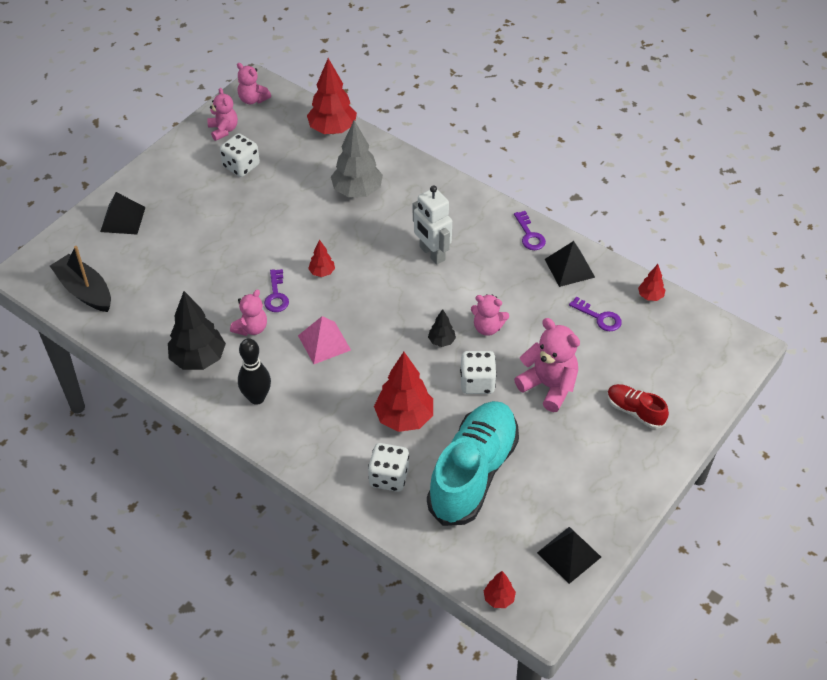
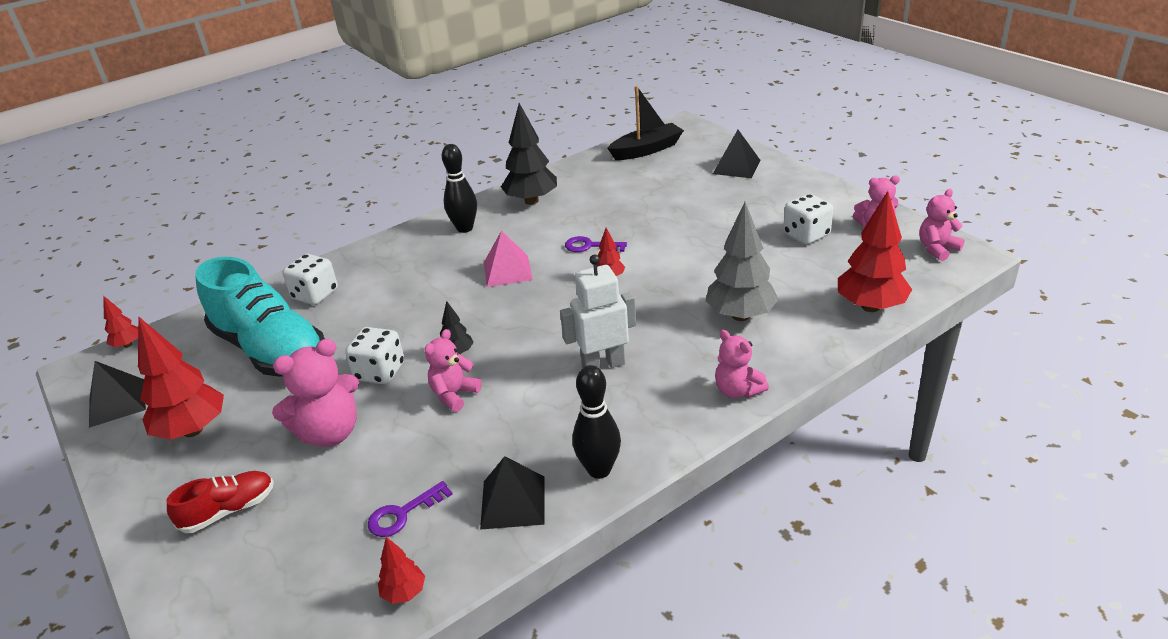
camera: 110 degrees right, 15 degrees down
(251, 328) = (553, 229): pink teddy bear -> pink teddy bear (737, 390)
(404, 418) = (374, 312): red tree -> red tree (192, 430)
(529, 235) = (599, 470): purple key -> black bowling pin

